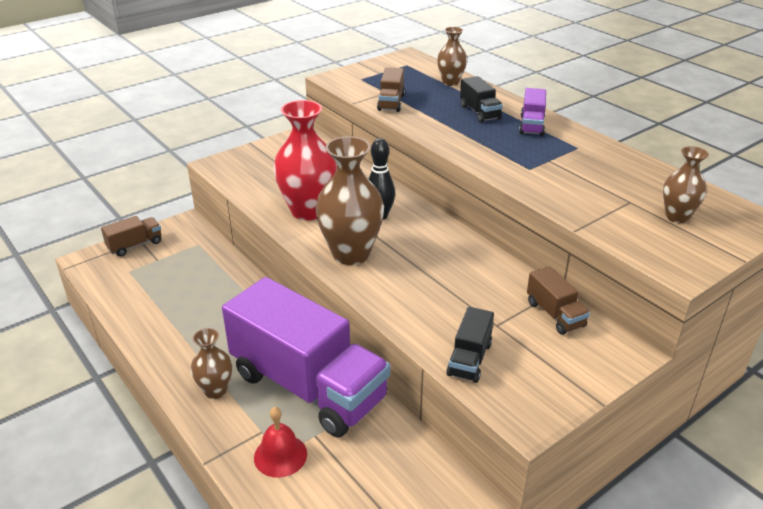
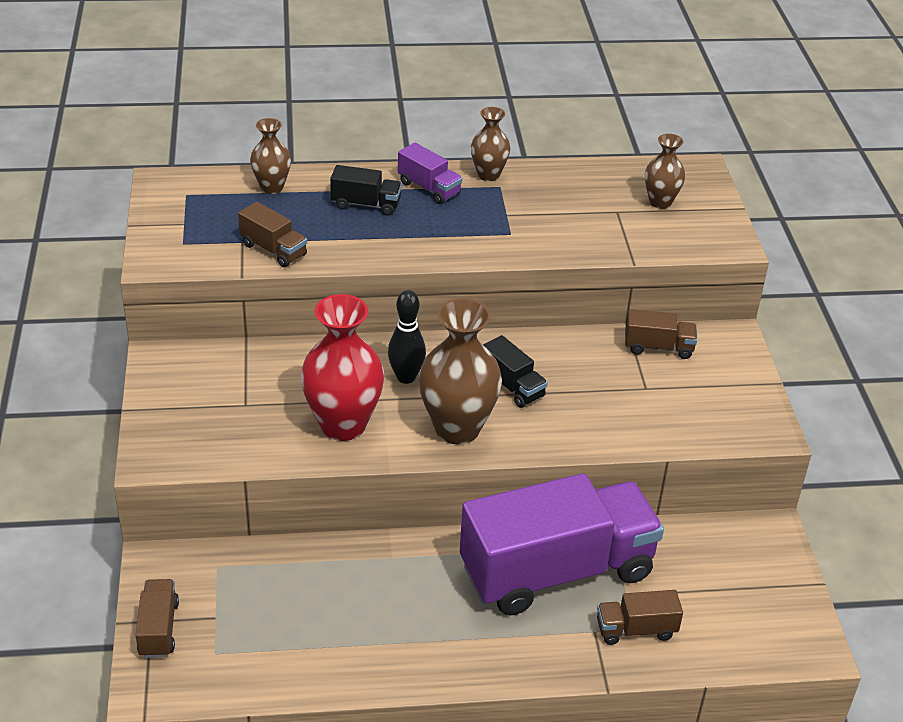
camera: 60 degrees left, 5 degrees up
(215, 390) = (509, 645): brown vase -> brown vase (488, 175)
(280, 455) = (636, 629): red bell -> brown truck
(469, 359) = (678, 427): black truck -> black truck (512, 386)

